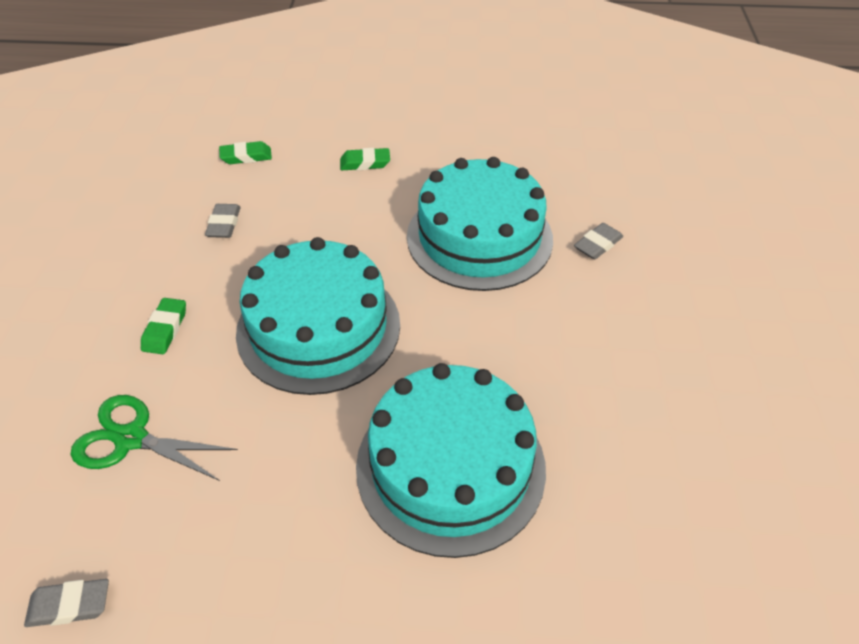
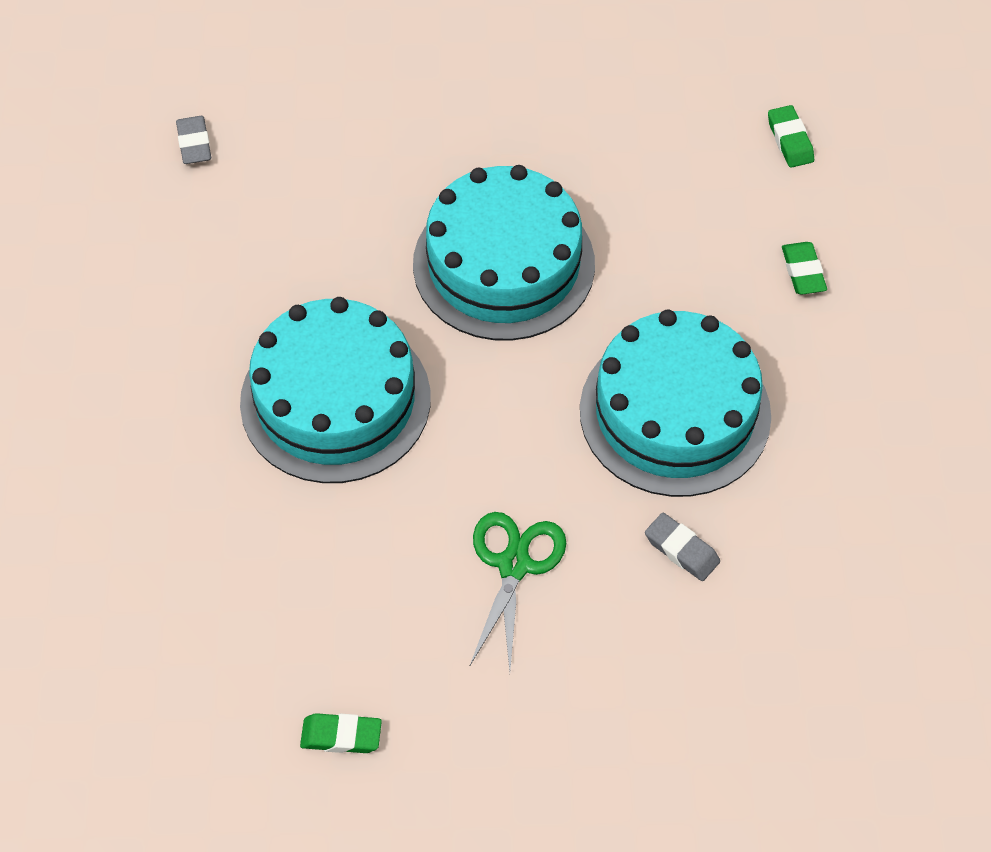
camera: 85 degrees right, 10 degrees up
(131, 439) = (351, 140): green scissors -> green scissors (514, 565)
(165, 329) = (486, 131): green eraser -> green eraser (341, 736)
(224, 224) = (656, 145): grey eraser -> none

